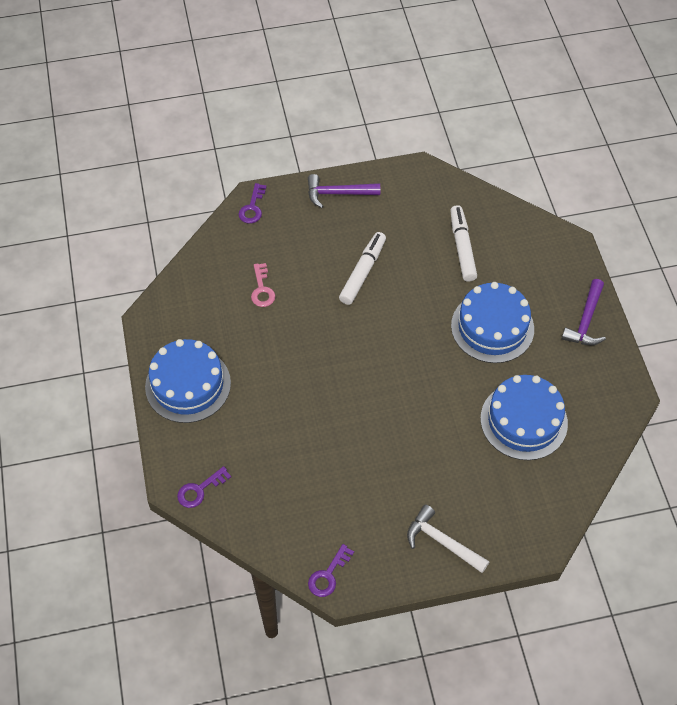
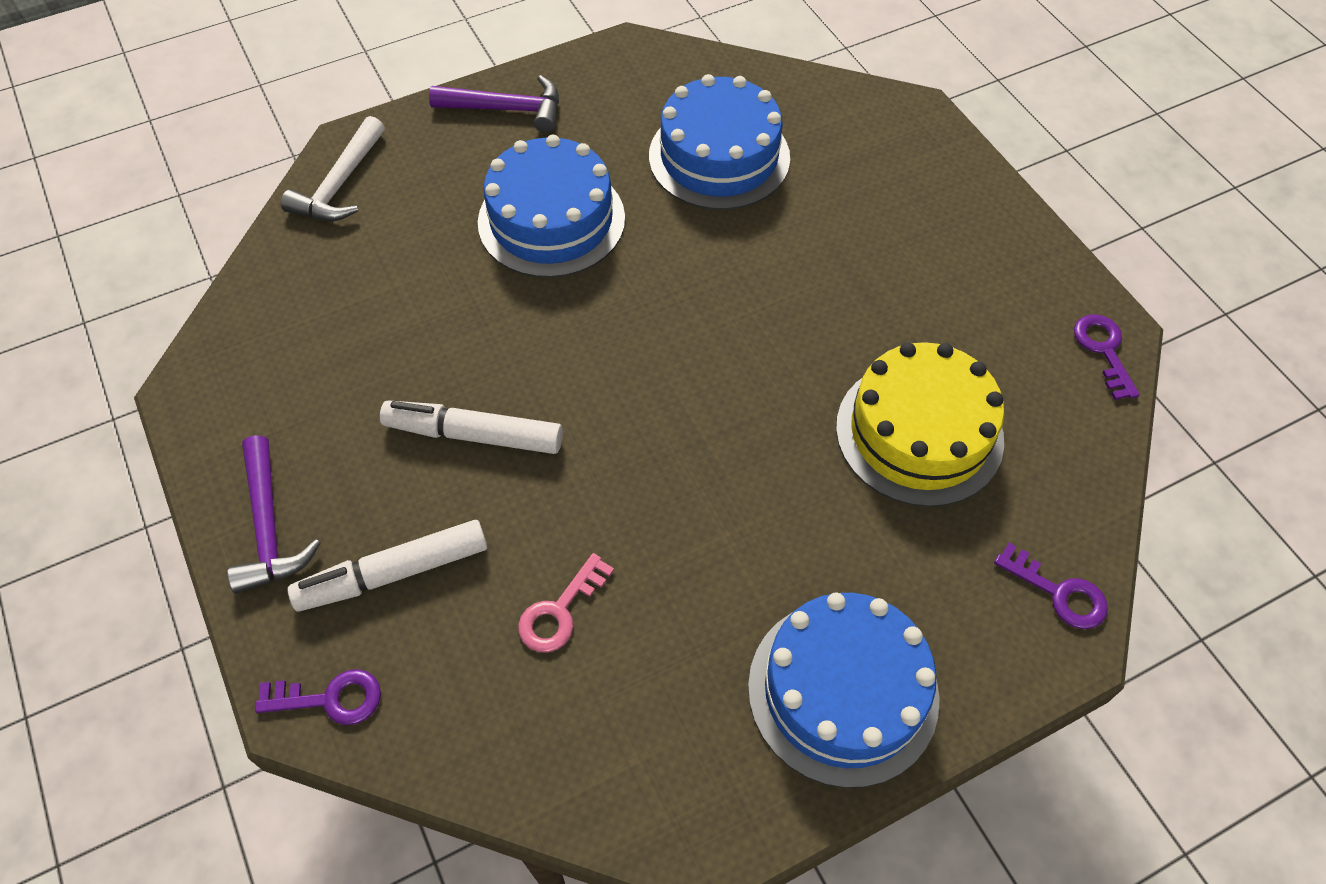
camera: 105 degrees left, 0 degrees up
(262, 289) = (560, 611): pink key -> pink key turned 150 degrees clockwise
(305, 461) = (919, 433): none -> yellow cake
(328, 575) = (1103, 350): purple key -> purple key turned 120 degrees counterclockwise
(442, 542) = (969, 219): white hammer -> white hammer (340, 184)
(462, 247) = (383, 289): white marker -> white marker (393, 573)

